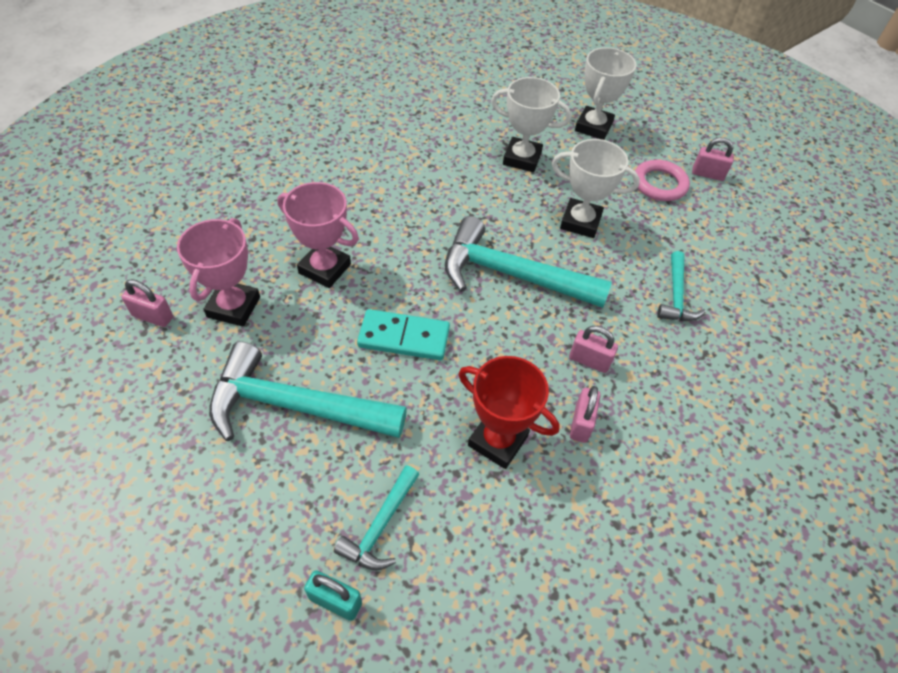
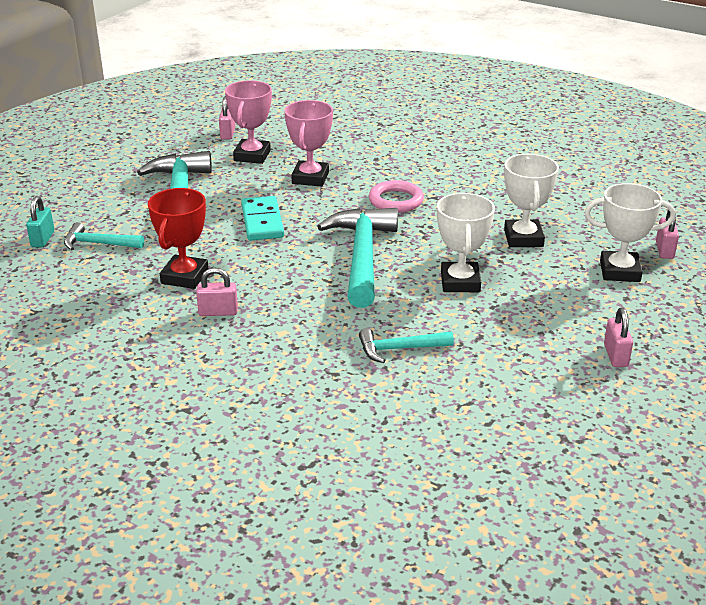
camera: 75 degrees right, 20 degrees down
(233, 307) = (252, 156): pink trophy -> pink trophy turned 75 degrees counterclockwise
(589, 360) = (287, 308): pink padlock -> pink padlock (664, 250)
(659, 184) = (564, 323): pink ring -> pink ring (396, 201)

